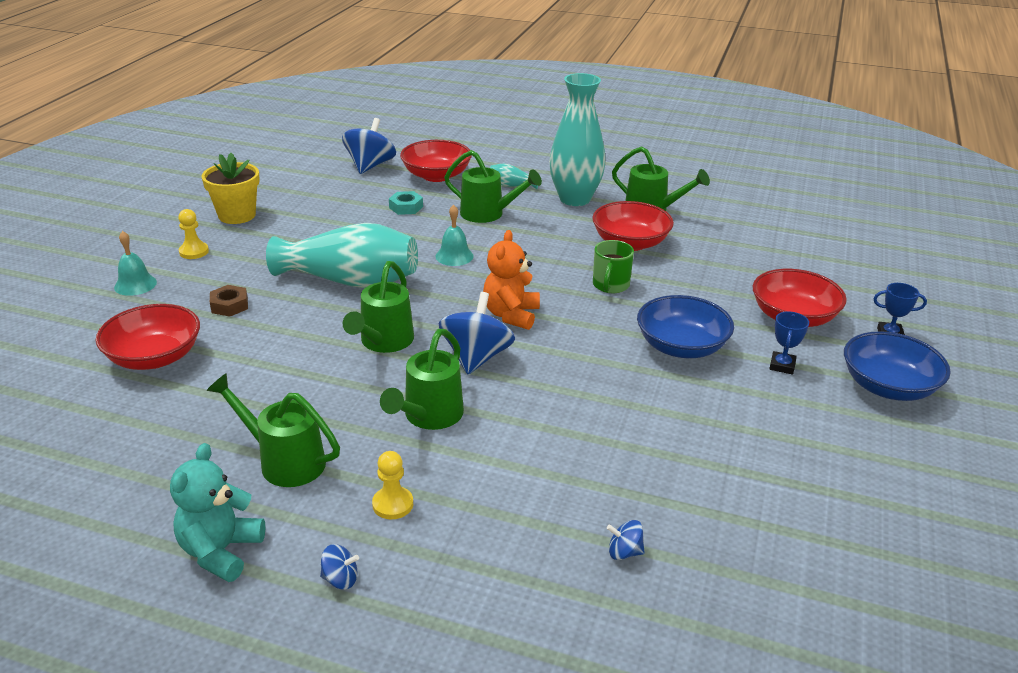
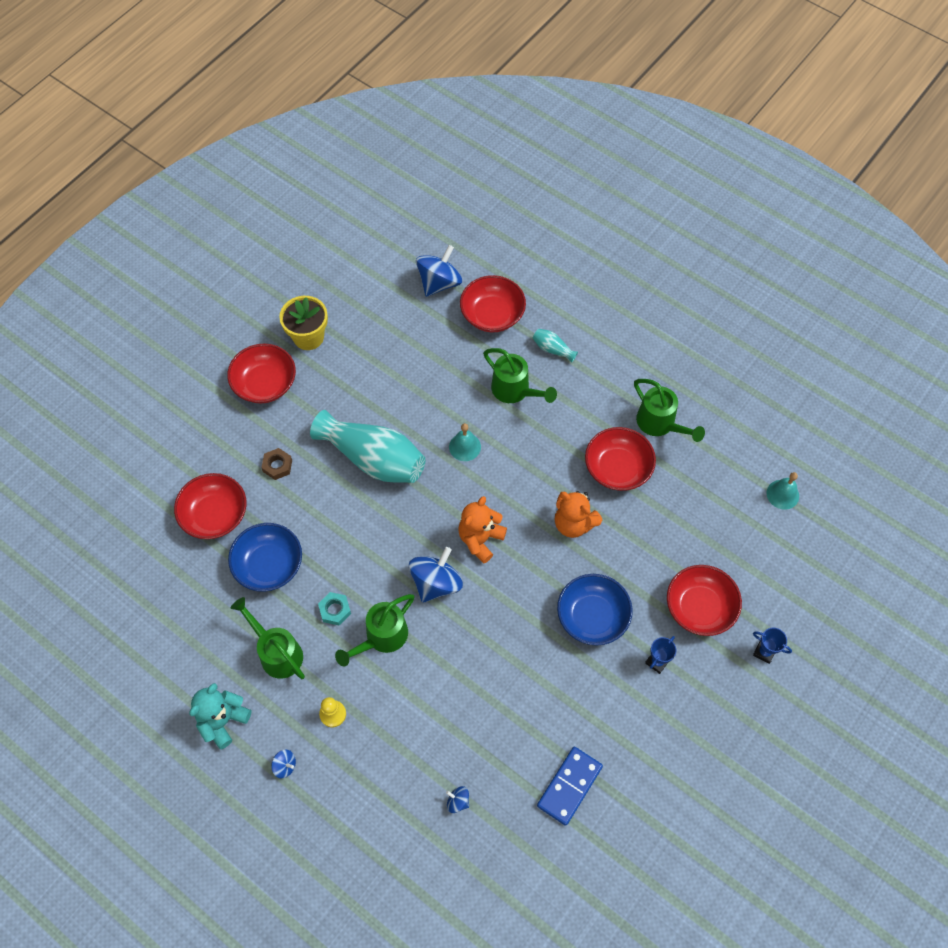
camera: 20 degrees right, 30 degrees up
(135, 284) = (215, 418): turquoise bell -> turquoise bell (782, 494)
(194, 252) = (265, 383): yellow pawn -> red bowl
(383, 342) = (376, 545): green watering can -> none
(406, 207) = (449, 361): turquoise nut -> turquoise nut (335, 610)
(575, 199) = (600, 386): turquoise vase -> none
(610, 285) = (573, 523): green mug -> orange teddy bear
(764, 497) = (569, 786): none -> blue domino
(888, 387) = (723, 709): blue bowl -> blue bowl (269, 565)

